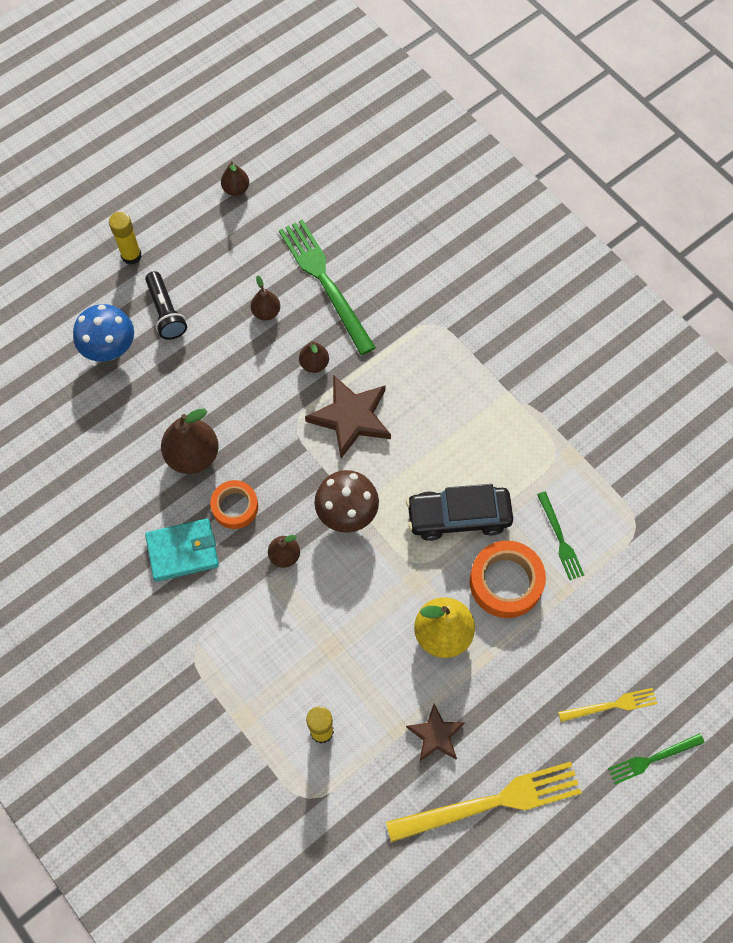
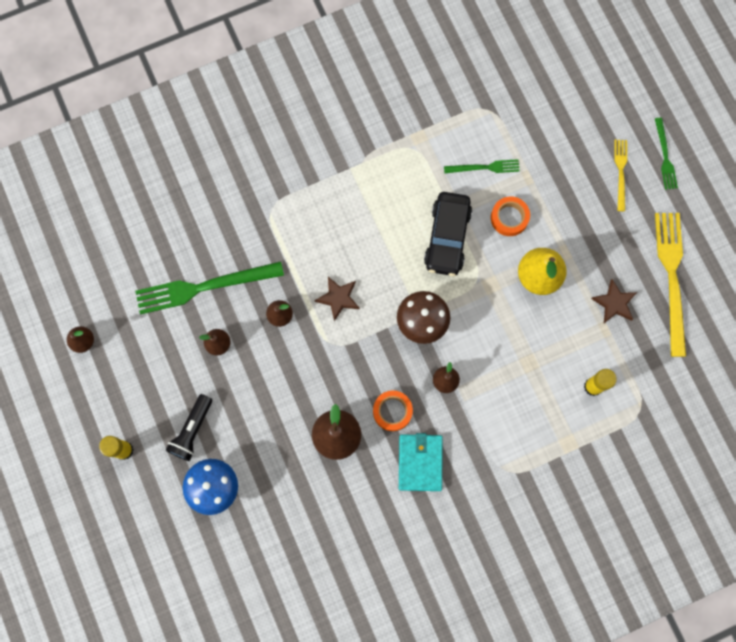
camera: 75 degrees left, 10 degrees up
(166, 312) = (192, 430): black flashlight -> black flashlight turned 120 degrees clockwise
(351, 417) = (338, 298): brown star -> brown star, size x0.61
(506, 582) = (509, 218): orange tape -> orange tape, size x0.65

